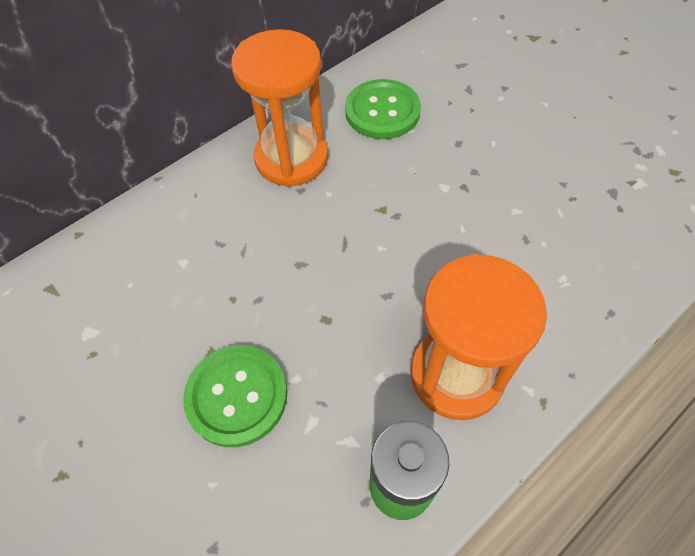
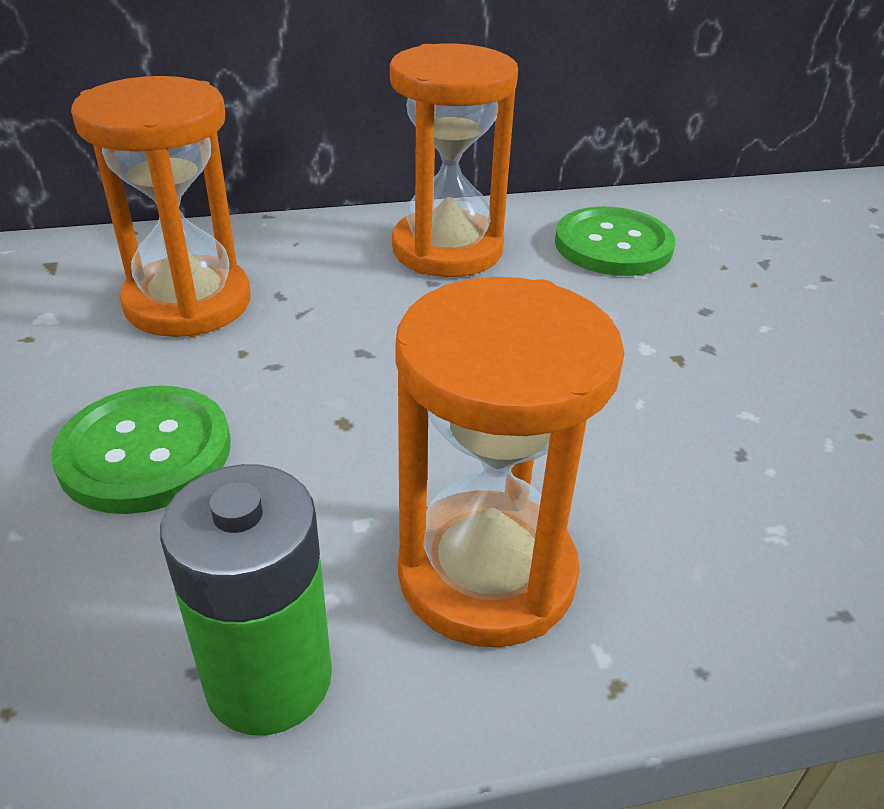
camera: 25 degrees right, 20 degrees down
(169, 277) = (188, 303): none -> orange hourglass

